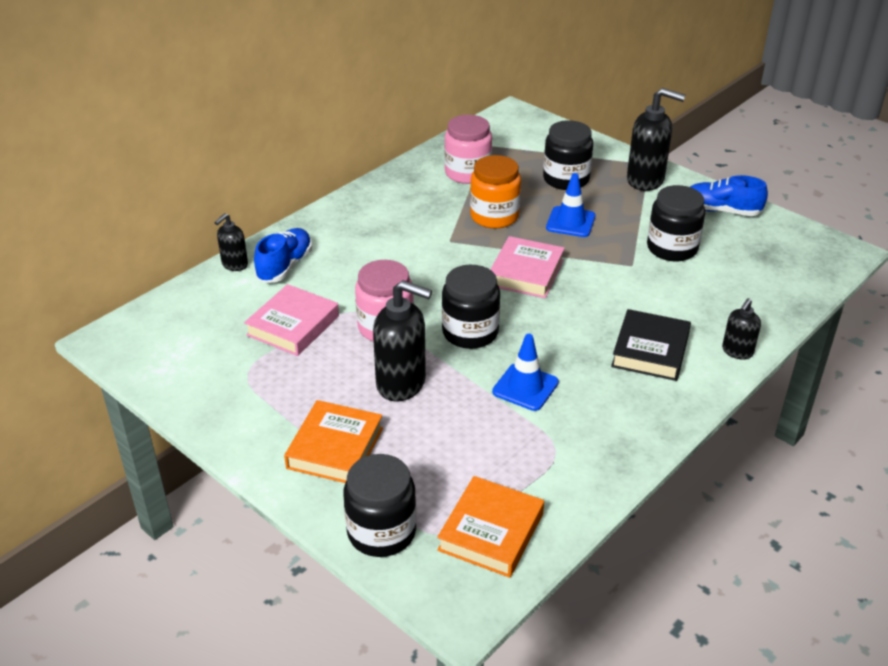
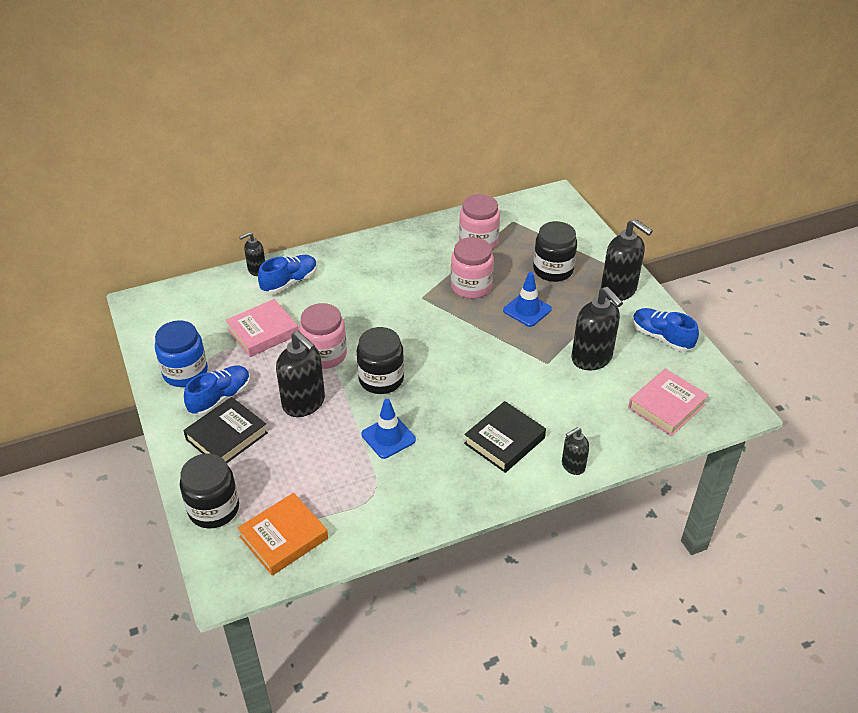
camera: 25 degrees right, 5 degrees up
(228, 396) = (185, 372): none -> blue jar
(295, 410) = (220, 398): none -> blue shoe
(335, 448) = (226, 436): orange book -> black book
(494, 216) = (471, 286): orange jar -> pink jar
(526, 273) = (459, 343): pink book -> pink book (666, 406)
(672, 248) = (592, 358): black jar -> black soap dispenser

